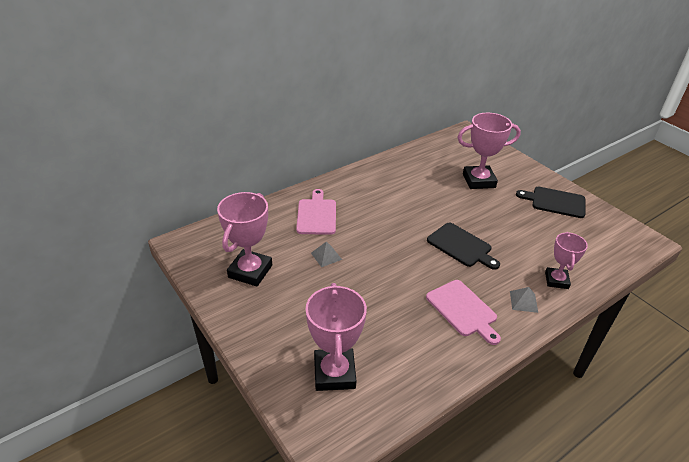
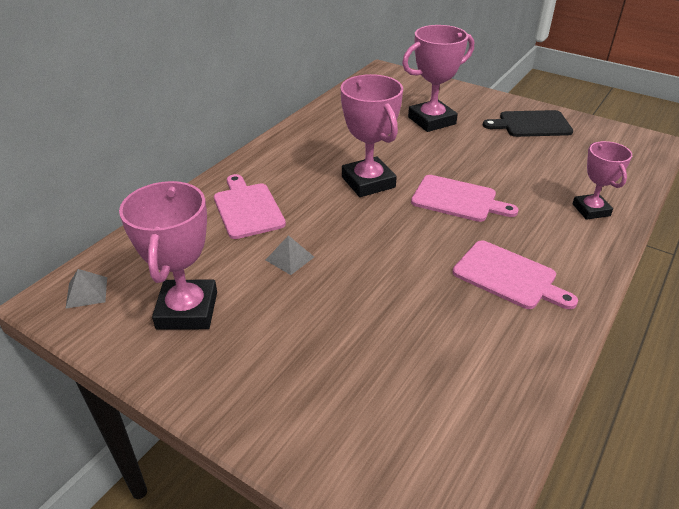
camera: 20 degrees left, 0 degrees up
(334, 373) = (391, 419): pink trophy -> pink trophy (368, 182)
(461, 246) = (458, 199): black cutting board -> pink cutting board
(523, 301) = (571, 245): grey pyramid -> grey pyramid (86, 292)

